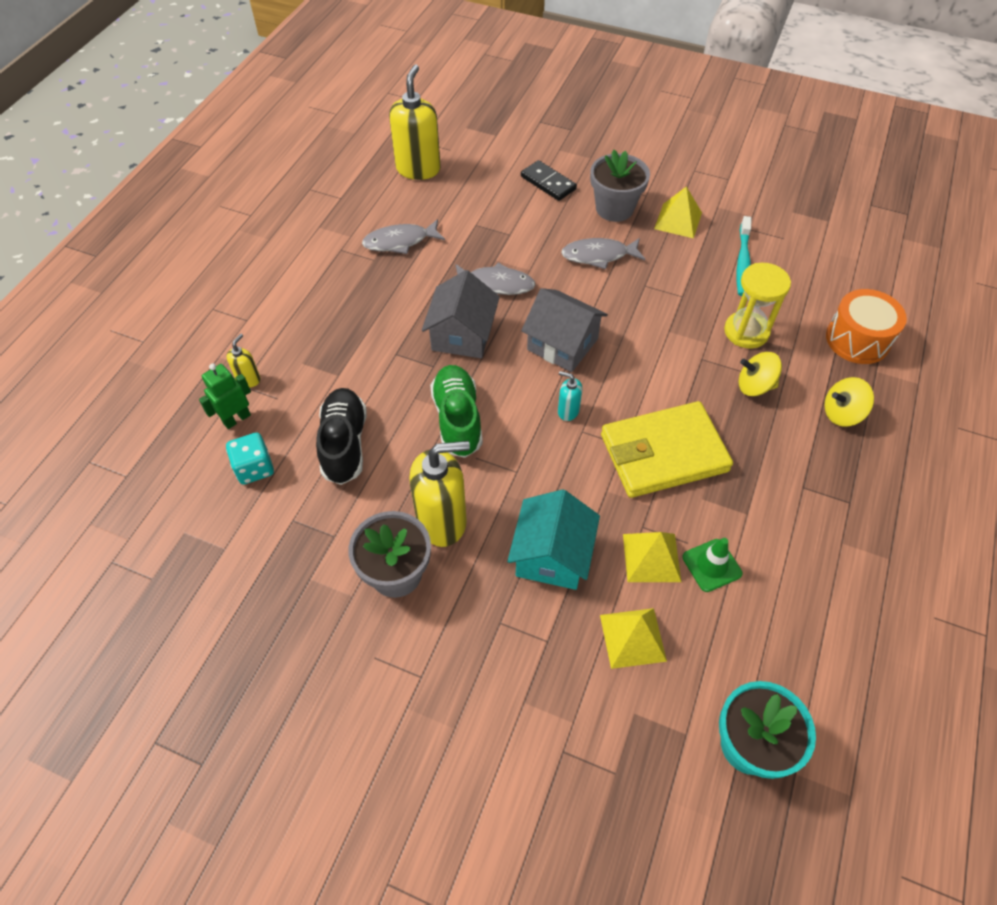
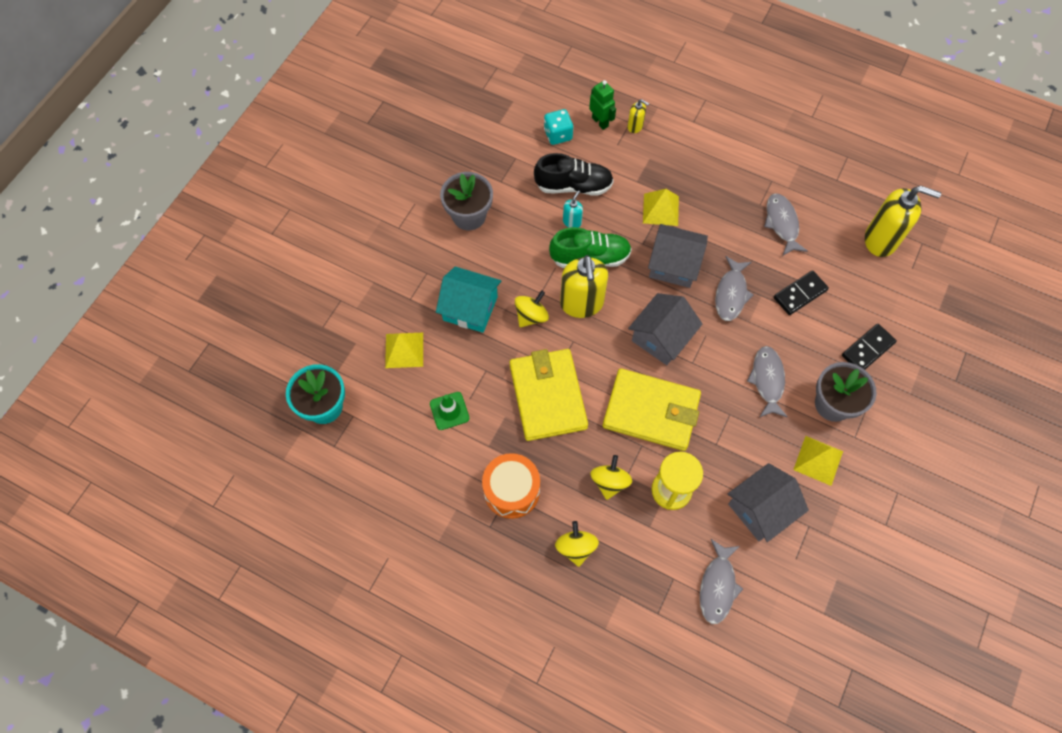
camera: 95 degrees right, 10 degrees up
(442, 521) = (504, 243): yellow soap dispenser -> yellow soap dispenser (581, 304)
(490, 229) = (800, 294): none -> black domino
(553, 479) = (531, 316): none -> yellow spinning top
(568, 411) = (592, 333): turquoise soap dispenser -> turquoise soap dispenser (572, 222)
(651, 557) = (460, 372): yellow pyramid -> yellow pyramid (660, 209)
(658, 351) = (651, 411): none -> yellow wallet
(743, 262) = (760, 509): turquoise toothbrush -> grey house
(834, 294) = (717, 586): none -> grey fish
(857, 339) = (659, 589): orange drum -> orange drum (511, 490)

